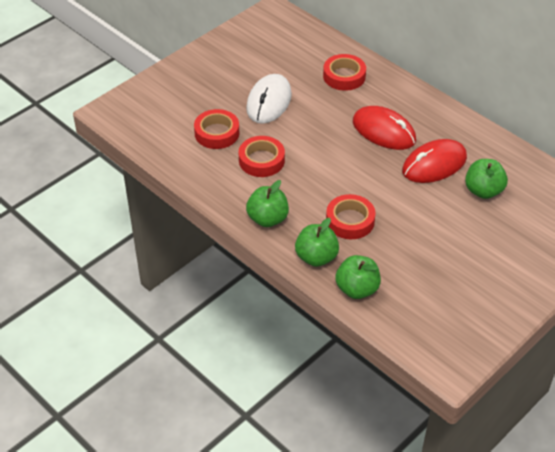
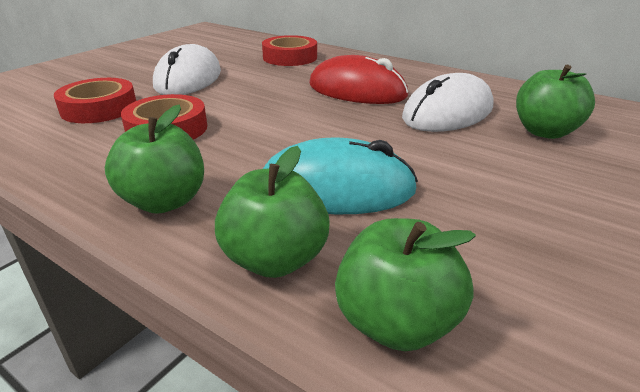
camera: 10 degrees left, 15 degrees down
(350, 221) = (336, 188): red tape -> turquoise mouse
(434, 164) = (448, 113): red mouse -> white mouse

